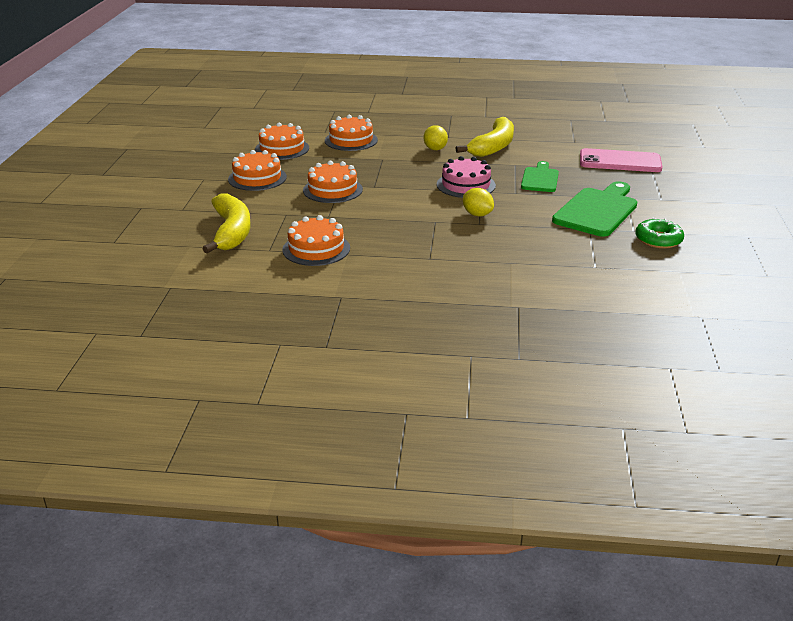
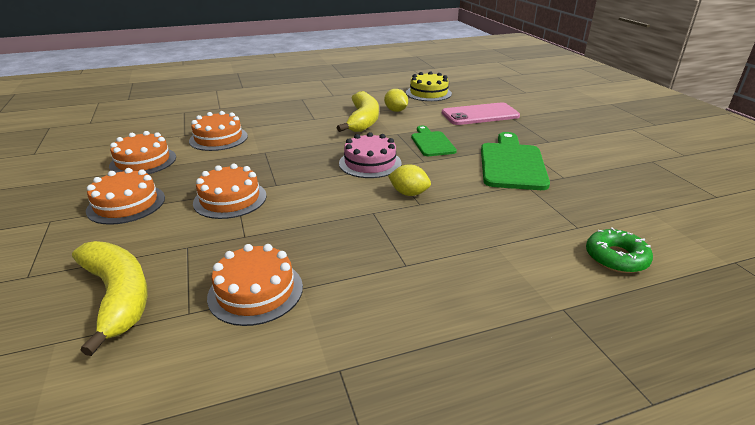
camera: 25 degrees left, 0 degrees up
(435, 149) = (311, 132): yellow lemon -> yellow lemon (396, 111)
(589, 130) = (428, 93): none -> yellow cake
(658, 240) = (593, 182): green donut -> green donut (616, 258)

